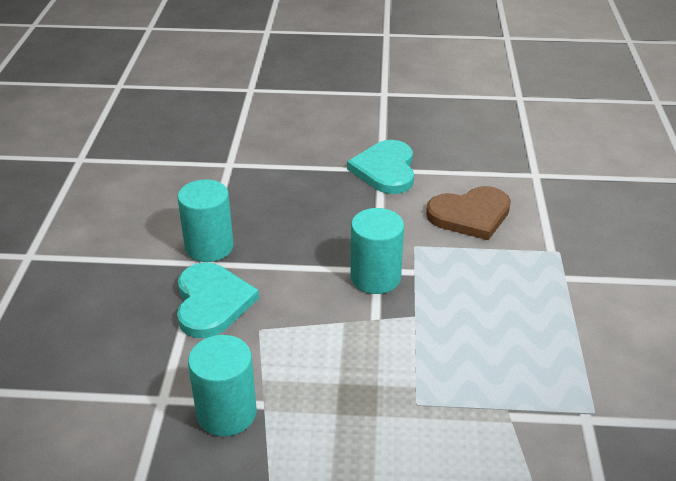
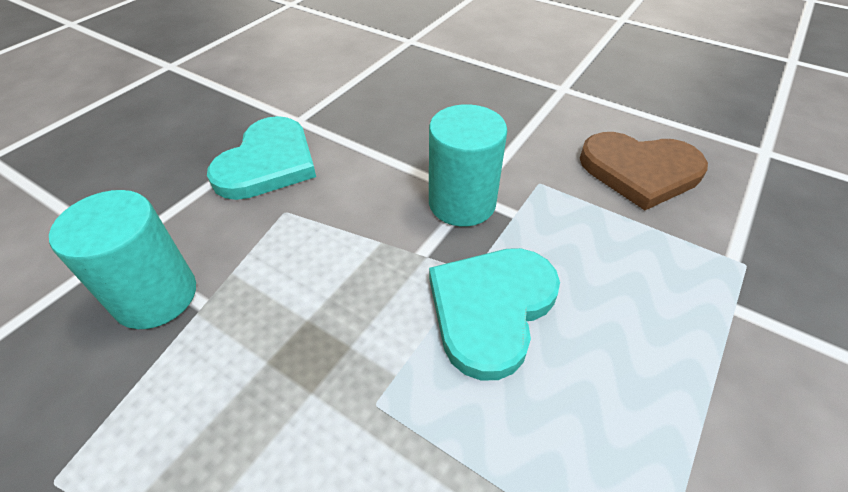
camera: 30 degrees right, 10 degrees up
(209, 247) = (319, 108): turquoise cylinder -> none
(385, 170) = (568, 90): turquoise heart -> turquoise heart (491, 308)

